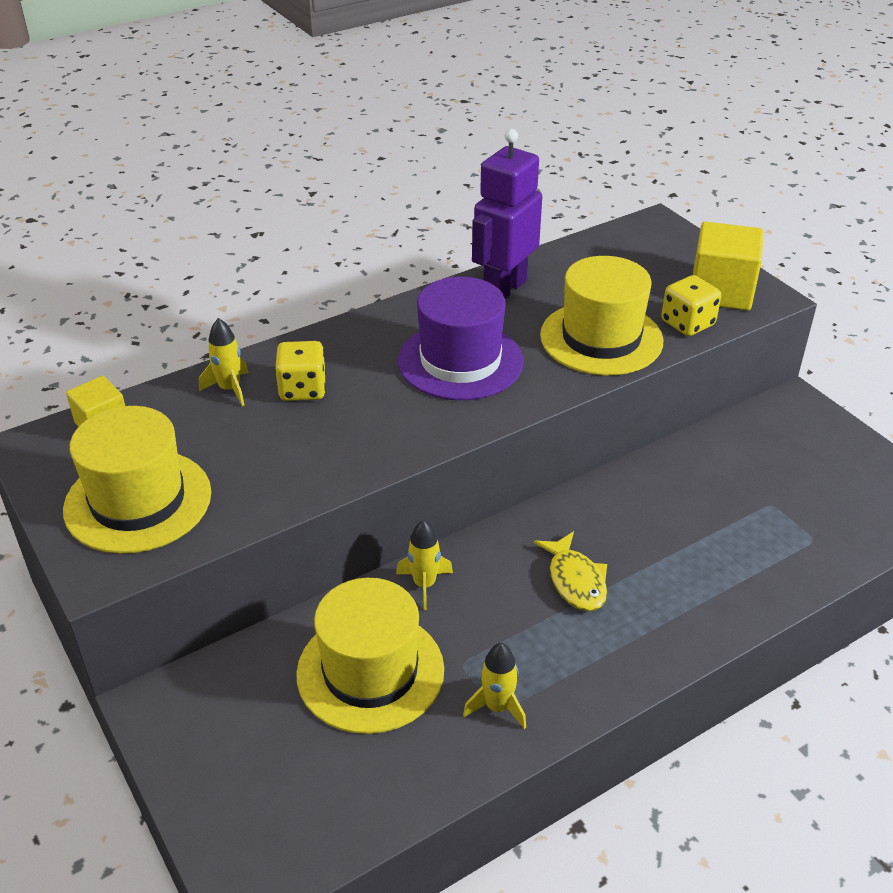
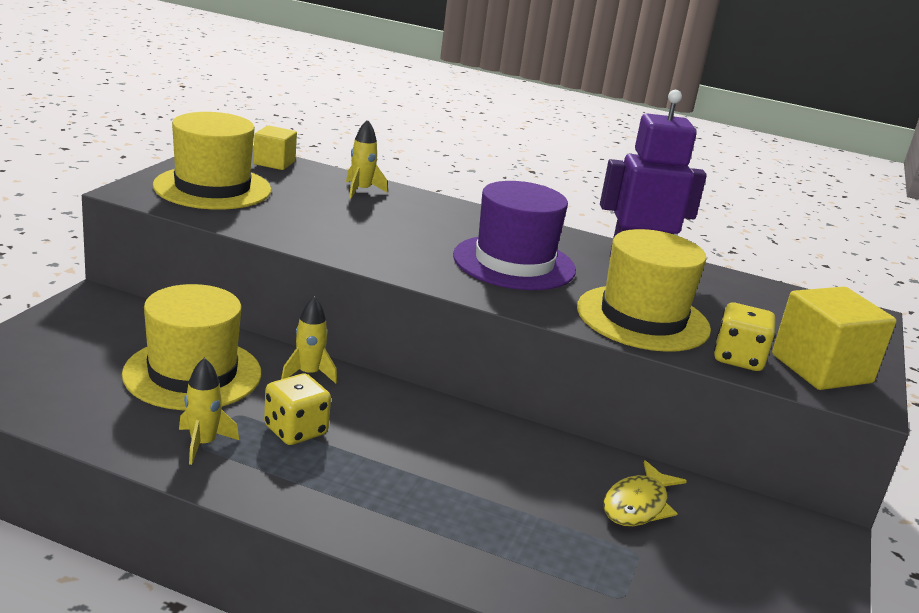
camera: 50 degrees right, 15 degrees down
(302, 389) = (394, 213): yellow dice -> yellow dice (295, 430)
(575, 581) = (391, 449): yellow fish -> yellow fish (638, 505)

